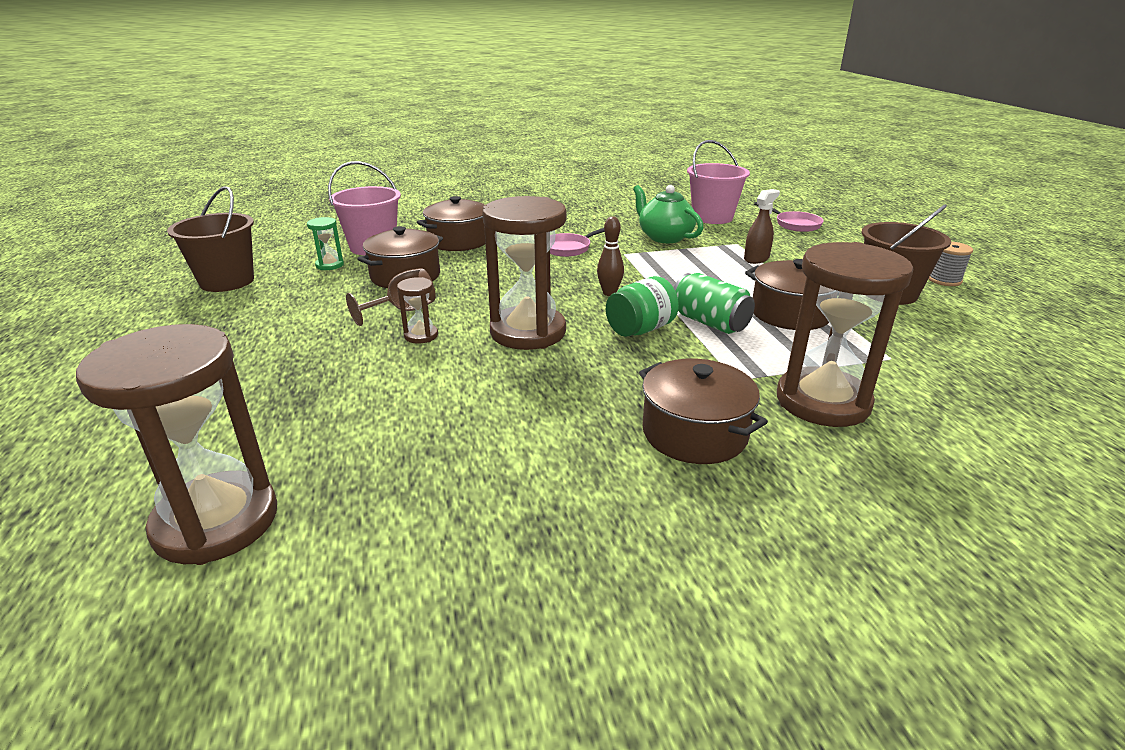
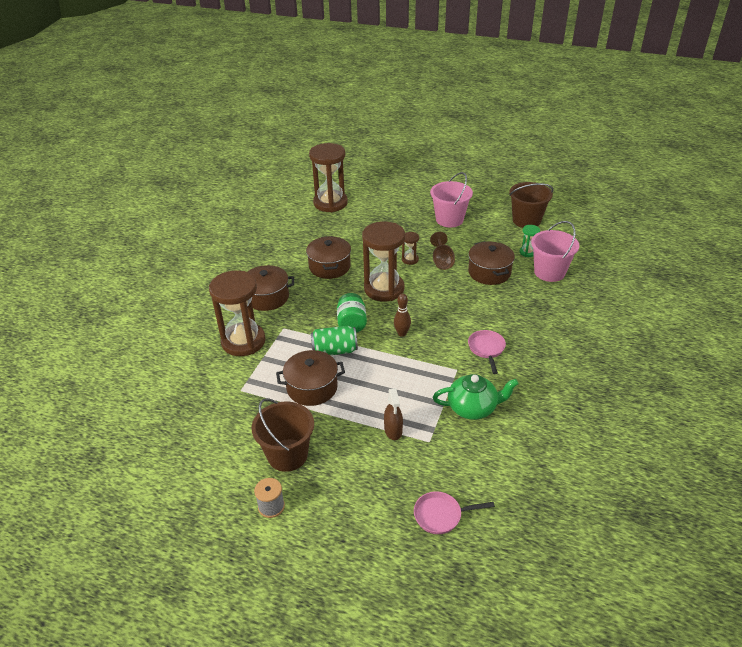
camera: 125 degrees right, 10 degrees up
(458, 241) = (537, 307): brown pot -> brown pot (329, 267)
(712, 217) = (500, 469): pink bucket -> pink bucket (449, 219)

